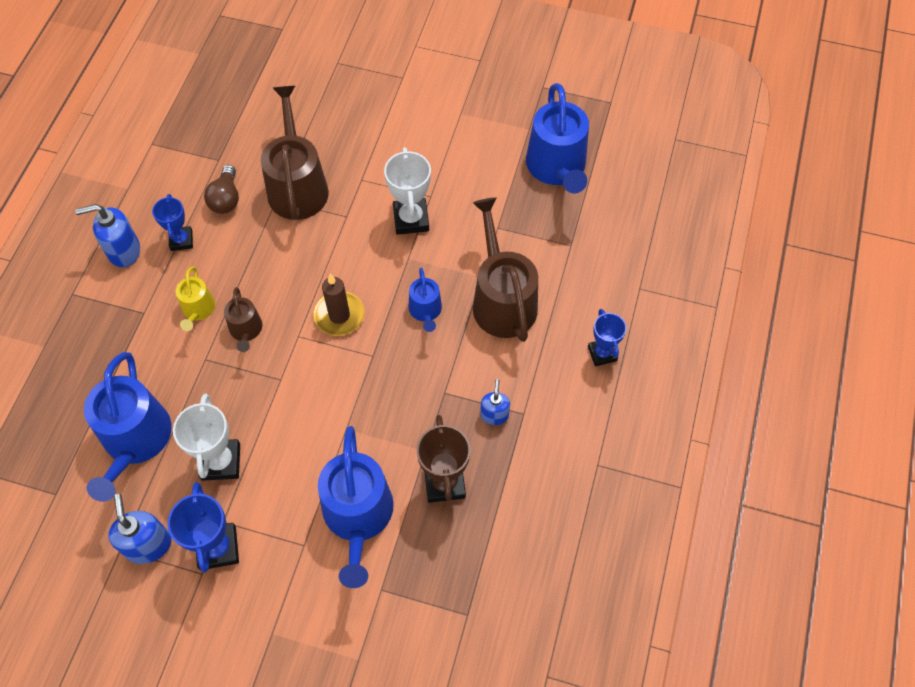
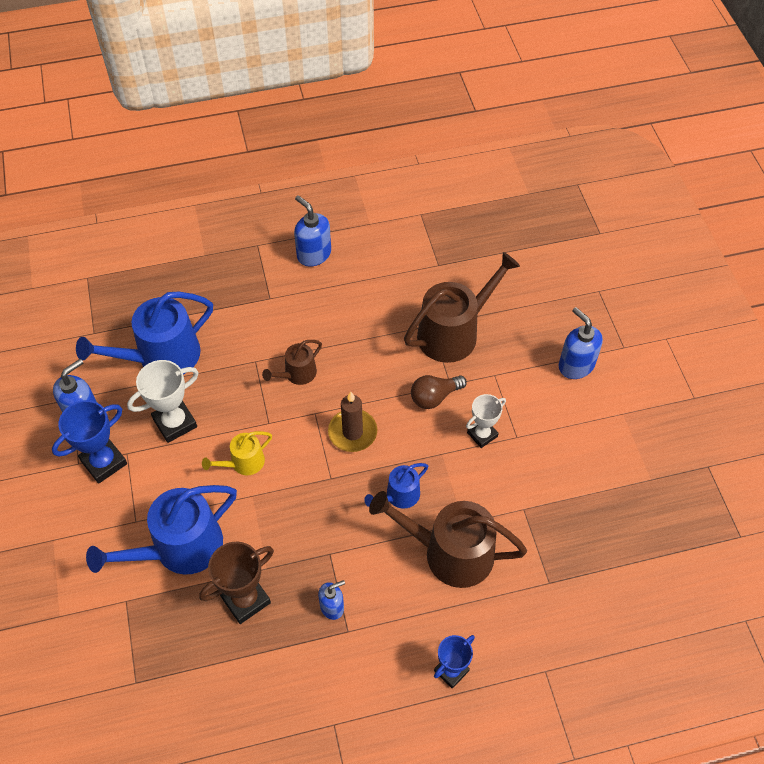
camera: 60 degrees right, 5 degrees down
(181, 240) = (348, 284): blue trophy -> none
(198, 310) = (294, 331): yellow watering can -> yellow watering can (243, 463)
(226, 198) = (406, 291): brown light bulb -> brown light bulb (434, 397)
(394, 118) = (576, 365): none -> blue soap dispenser
(411, 219) = (482, 434): white trophy -> white trophy, size x0.66
(502, 300) = (450, 553): brown watering can -> brown watering can turned 120 degrees counterclockwise
(557, 167) = (626, 526): blue watering can -> none

